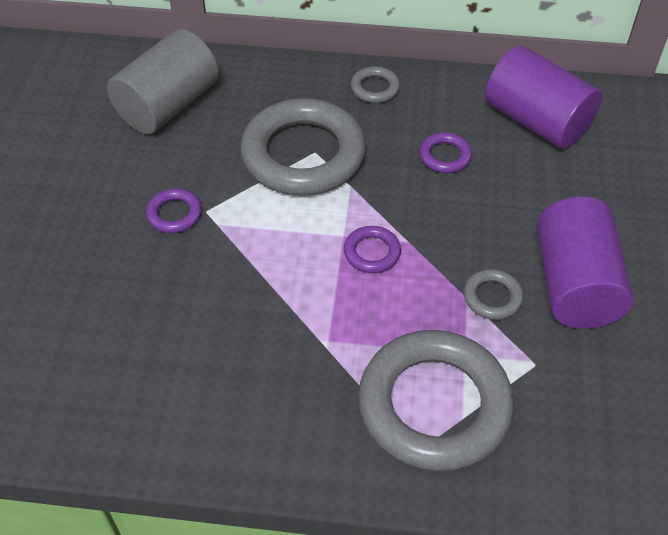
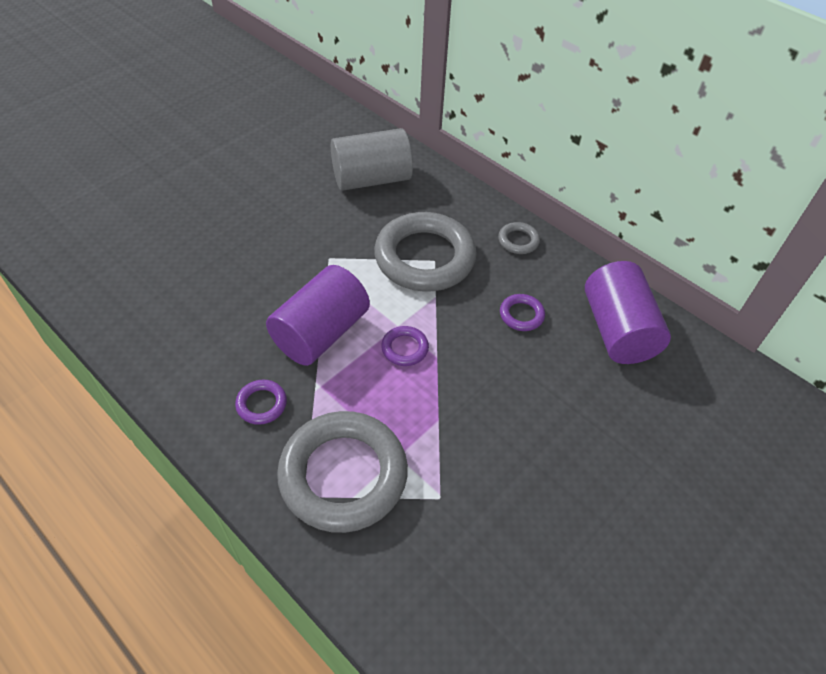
camera: 35 degrees right, 0 degrees up
(174, 214) = (308, 248): purple ring -> purple ring (261, 404)
(492, 297) = (456, 432): grey ring -> none
(574, 284) = (526, 463): purple cylinder -> purple cylinder (321, 333)

